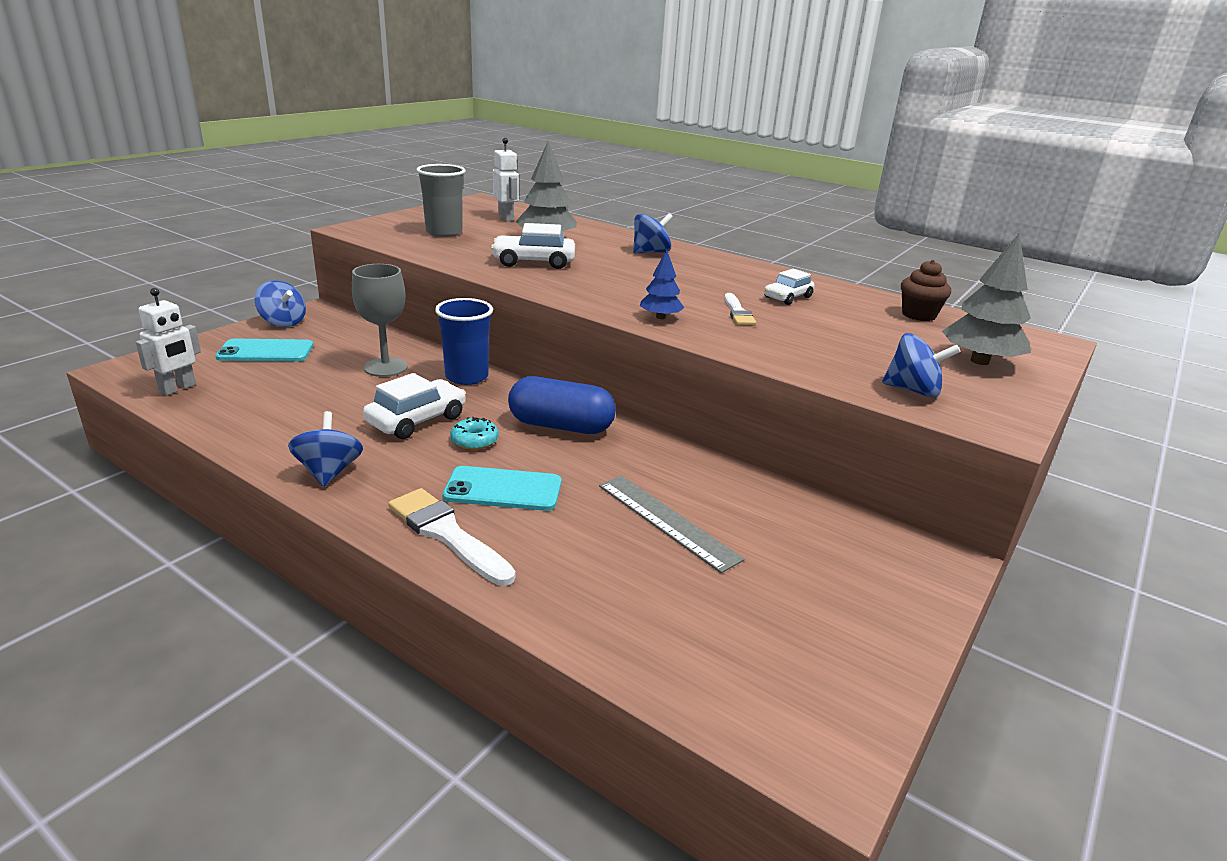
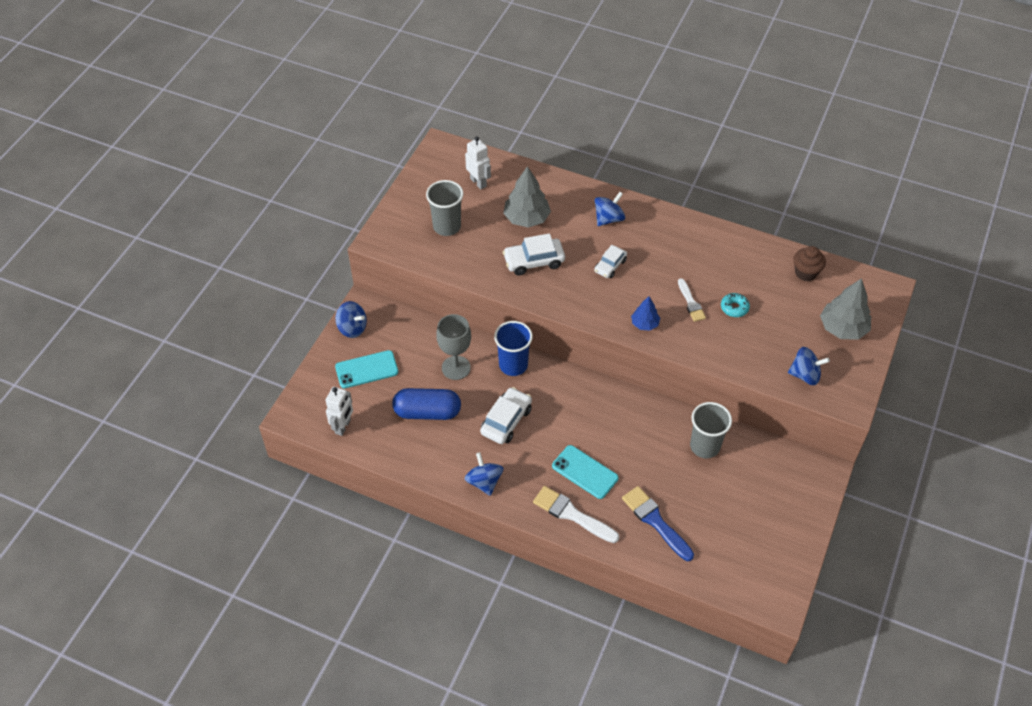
camera: 10 degrees left, 25 degrees up
(474, 440) = (549, 432): turquoise donut -> turquoise donut (734, 308)
(503, 489) = (585, 472): turquoise phone -> turquoise phone turned 45 degrees clockwise
(561, 426) = (594, 404): blue capsule -> blue capsule (427, 412)
(596, 570) = (655, 521): none -> blue brush
(667, 521) = (680, 475): grey ruler -> none
(724, 495) = (705, 446): none -> grey cup
(787, 297) = (718, 270): white car -> white car (610, 266)

